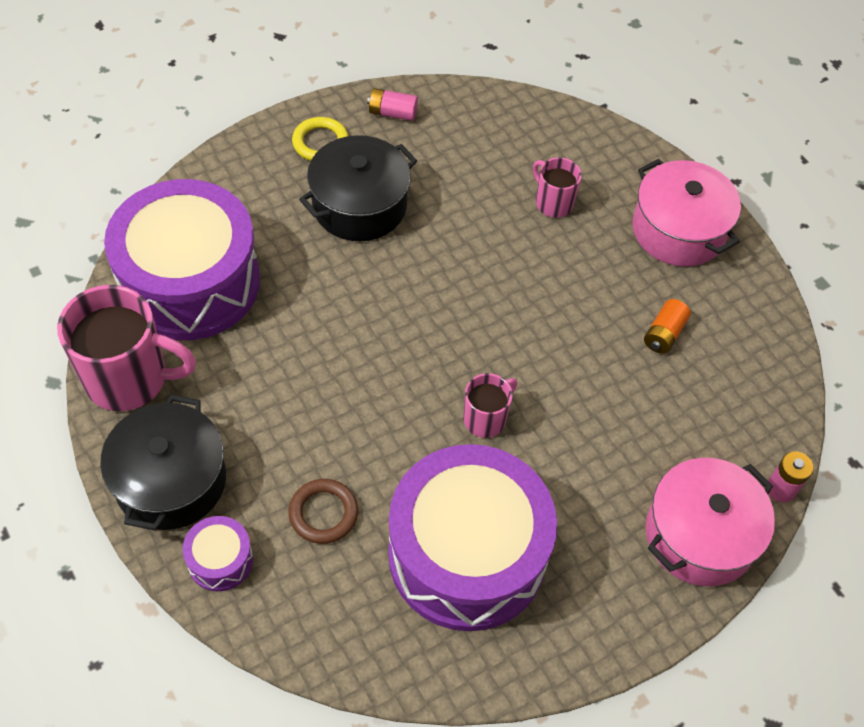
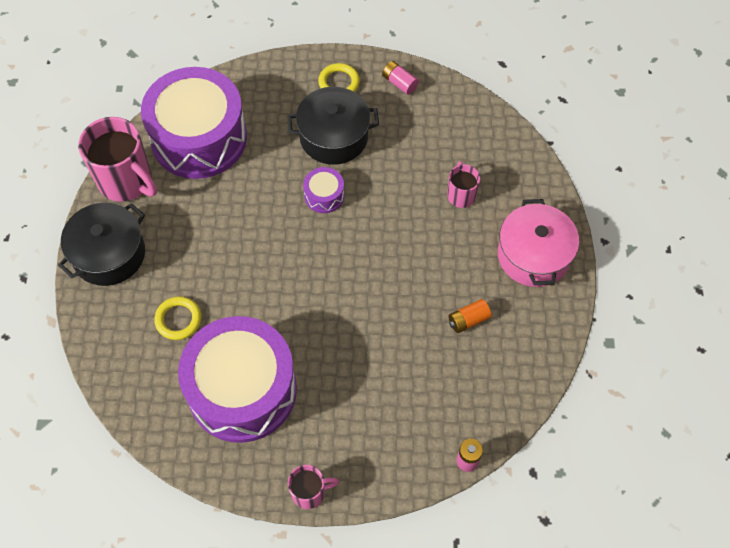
camera: 35 degrees right, 5 degrees up
(220, 560) = (105, 315): purple drum -> purple drum (324, 195)
(323, 513) = (178, 319): brown ring -> yellow ring
(486, 418) = (313, 314): pink mug -> pink mug (309, 492)
(700, 535) = (391, 459): pink pot -> none

